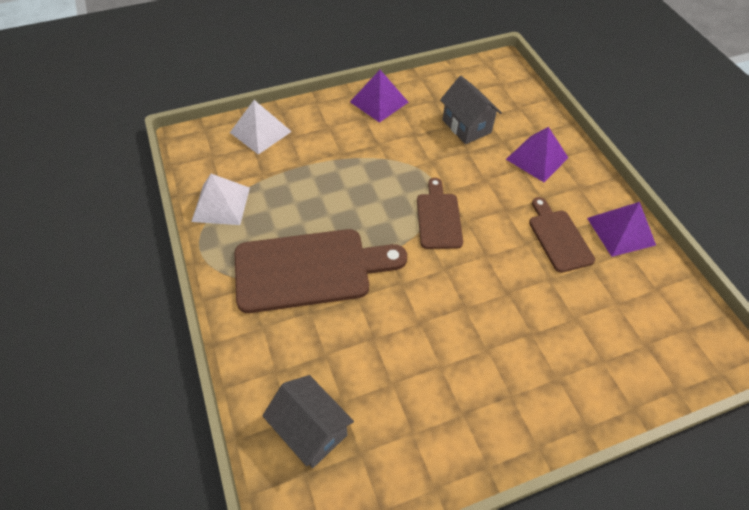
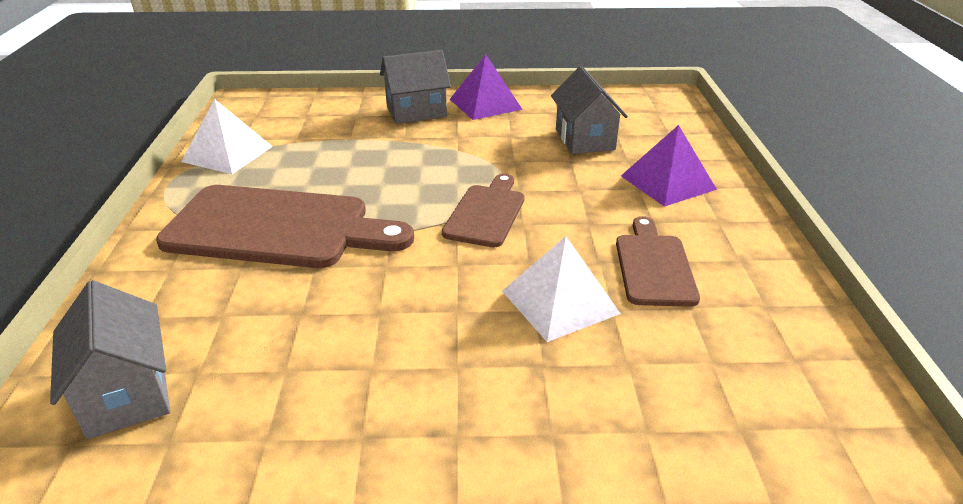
camera: 20 degrees right, 20 degrees down
(260, 132) = (325, 106): white pyramid -> white pyramid (560, 302)
(333, 122) = (416, 112): none -> grey house
(621, 231) = (763, 279): purple pyramid -> none

